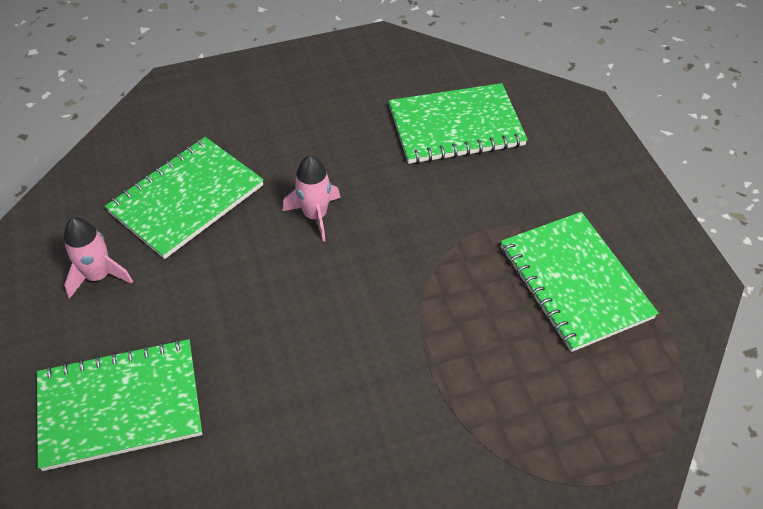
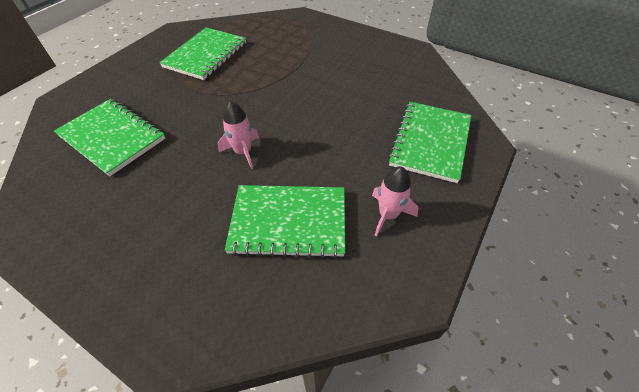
camera: 130 degrees left, 0 degrees up
(120, 406) = (430, 142): green notebook -> green notebook turned 75 degrees clockwise

